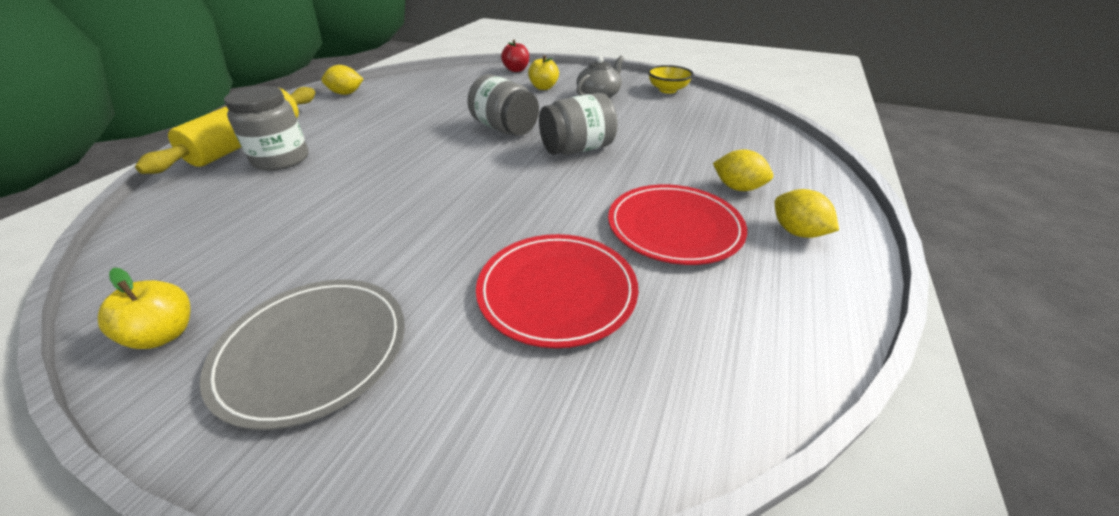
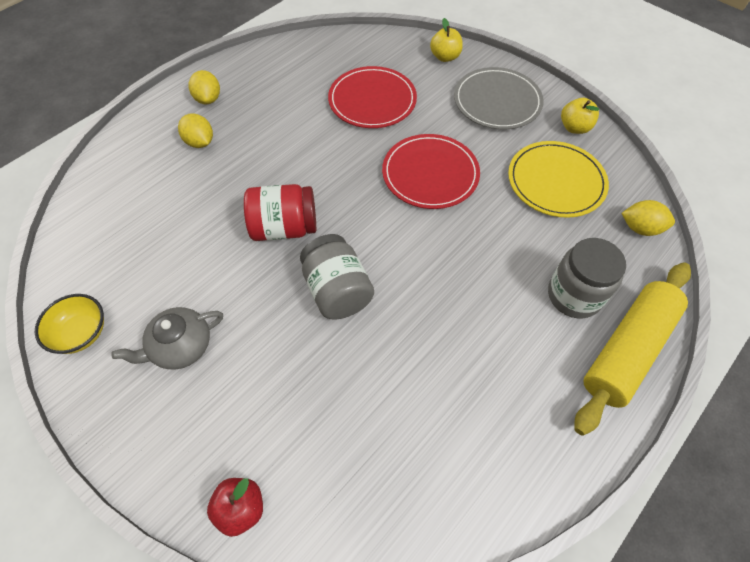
camera: 160 degrees left, 20 degrees up
(251, 244) = (556, 181): none -> yellow plate
(346, 93) = (539, 485): yellow lemon -> yellow lemon (640, 228)
(543, 87) = (236, 403): yellow apple -> yellow apple (445, 57)
(577, 149) = (284, 228): grey jar -> red jar
(674, 227) = (276, 122): red plate -> red plate (430, 174)

